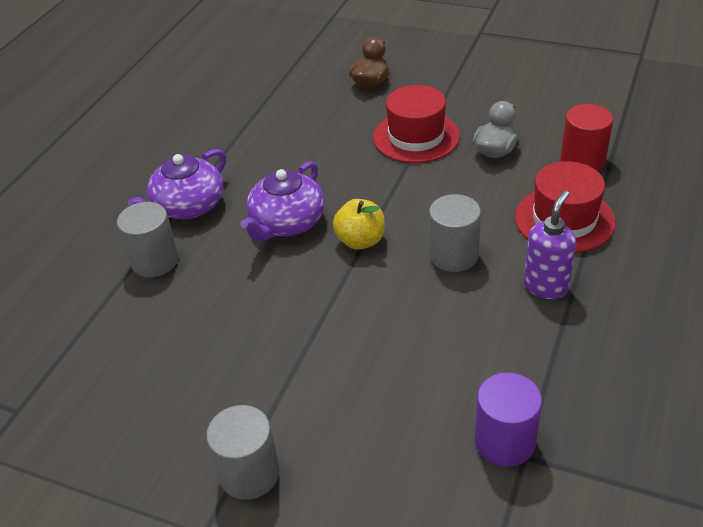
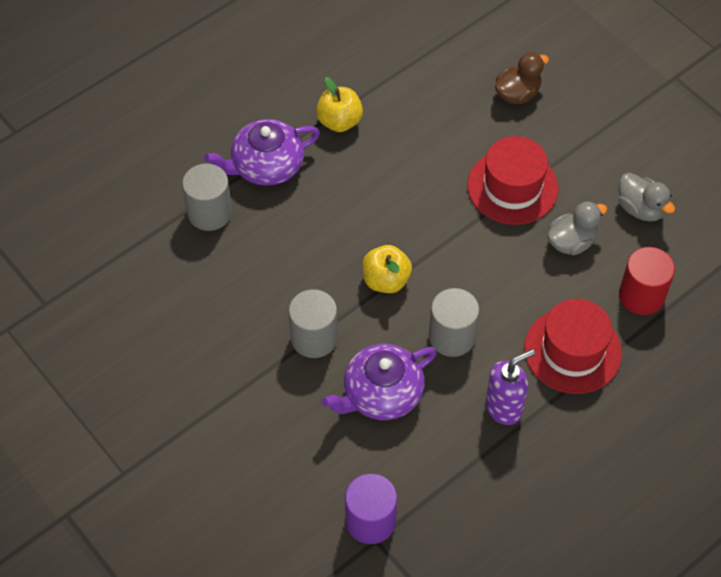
camera: 25 degrees right, 15 degrees up
(234, 152) = (339, 121): none -> yellow apple
(249, 473) = (178, 445): grey cylinder -> grey cylinder (314, 338)
(287, 223) = (337, 228): purple teapot -> purple teapot (381, 394)
(528, 110) = (640, 209): none -> grey duck

